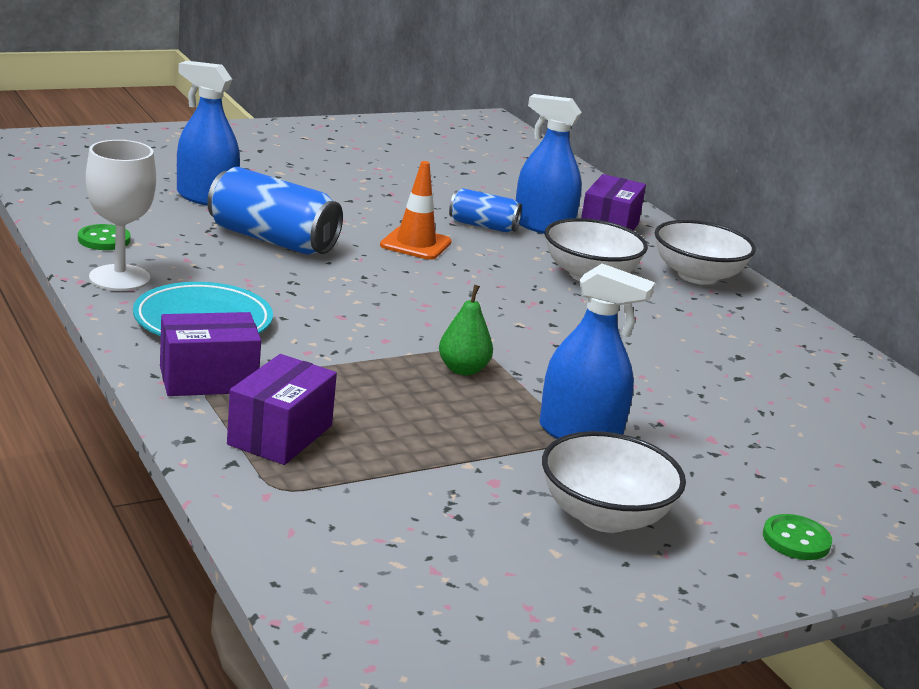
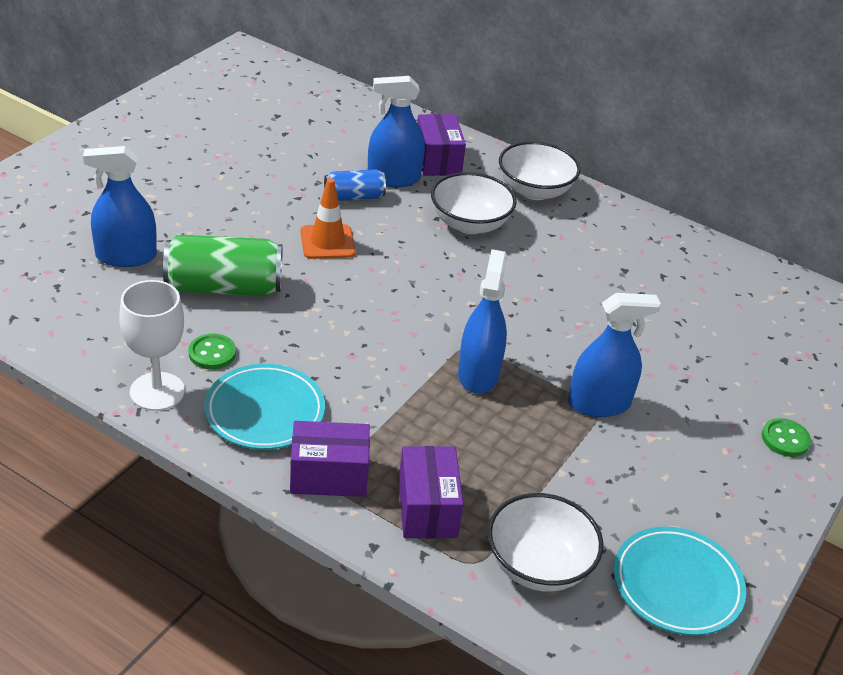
camera: 30 degrees left, 15 degrees up
(104, 240) = (99, 349): green button -> green button (212, 353)
(208, 379) = (329, 476): purple box -> purple box turned 45 degrees clockwise
(272, 240) = (224, 287): blue can -> green can
(463, 370) = (478, 374): green pear -> blue spray bottle
(498, 594) = (677, 585): none -> turquoise plate
(604, 516) = (674, 477): white bowl -> white bowl (538, 565)

